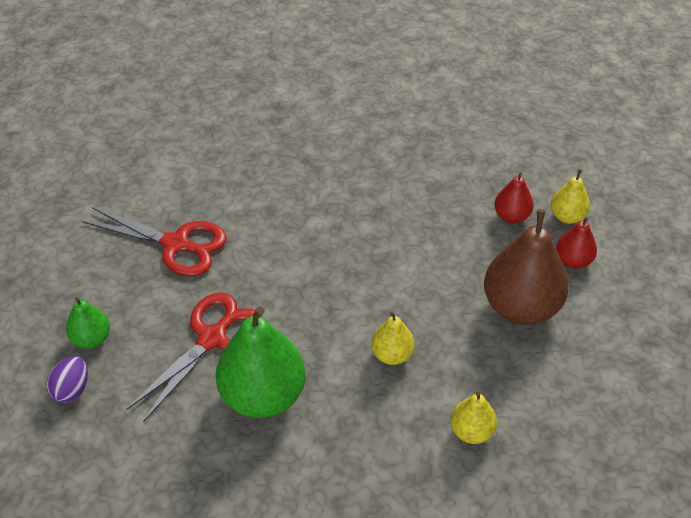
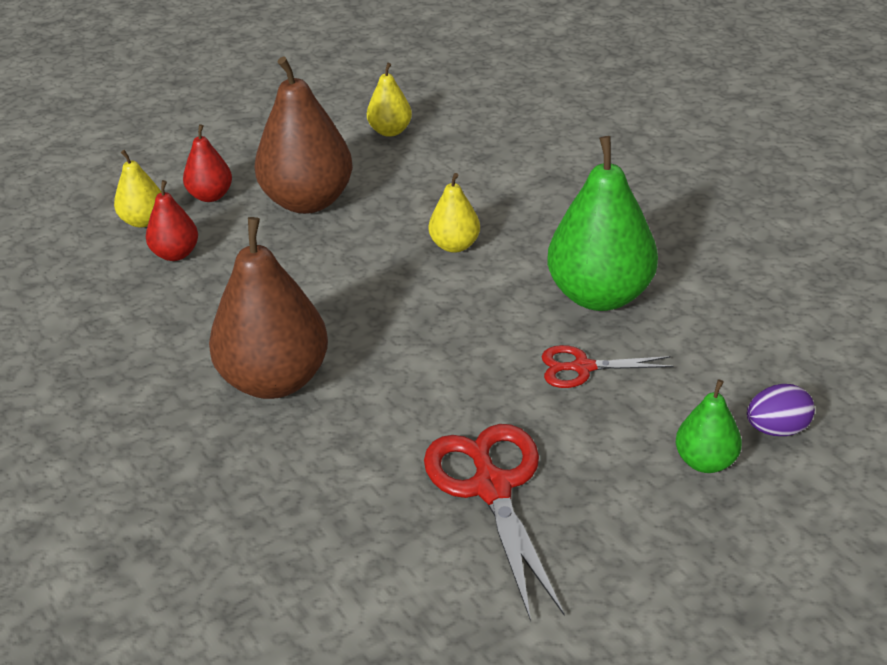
camera: 125 degrees left, 10 degrees down
(212, 338) = (582, 367): red scissors -> red scissors, size x0.58
(343, 206) = (275, 380): none -> brown pear
(471, 431) = (483, 173): yellow pear -> yellow pear (390, 131)

